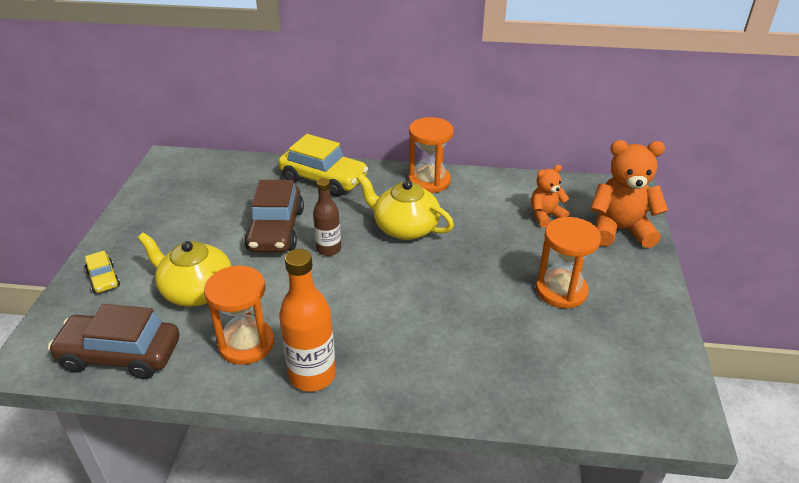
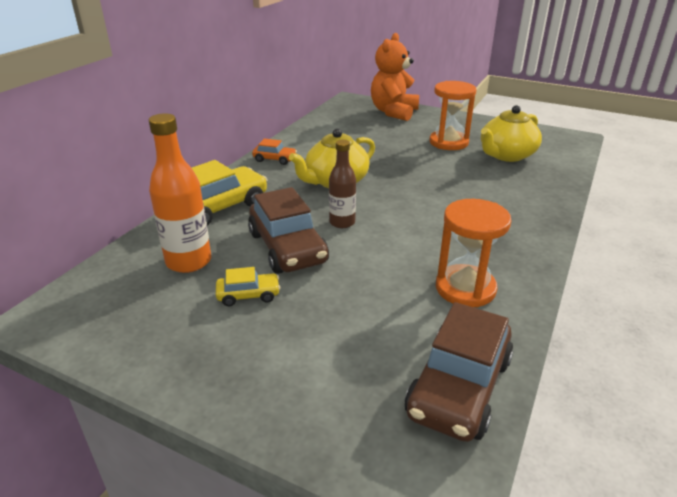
camera: 70 degrees left, 5 degrees down
(103, 279) = (295, 400): yellow car -> yellow car (248, 295)
(196, 290) = (364, 315): yellow teapot -> yellow teapot (506, 155)
(276, 230) = (287, 248): brown car -> brown car turned 45 degrees clockwise
(312, 375) = (516, 256): orange bottle -> orange bottle (189, 261)
(429, 181) = (275, 159): orange hourglass -> orange car
(545, 216) = (360, 129): orange teddy bear -> none

